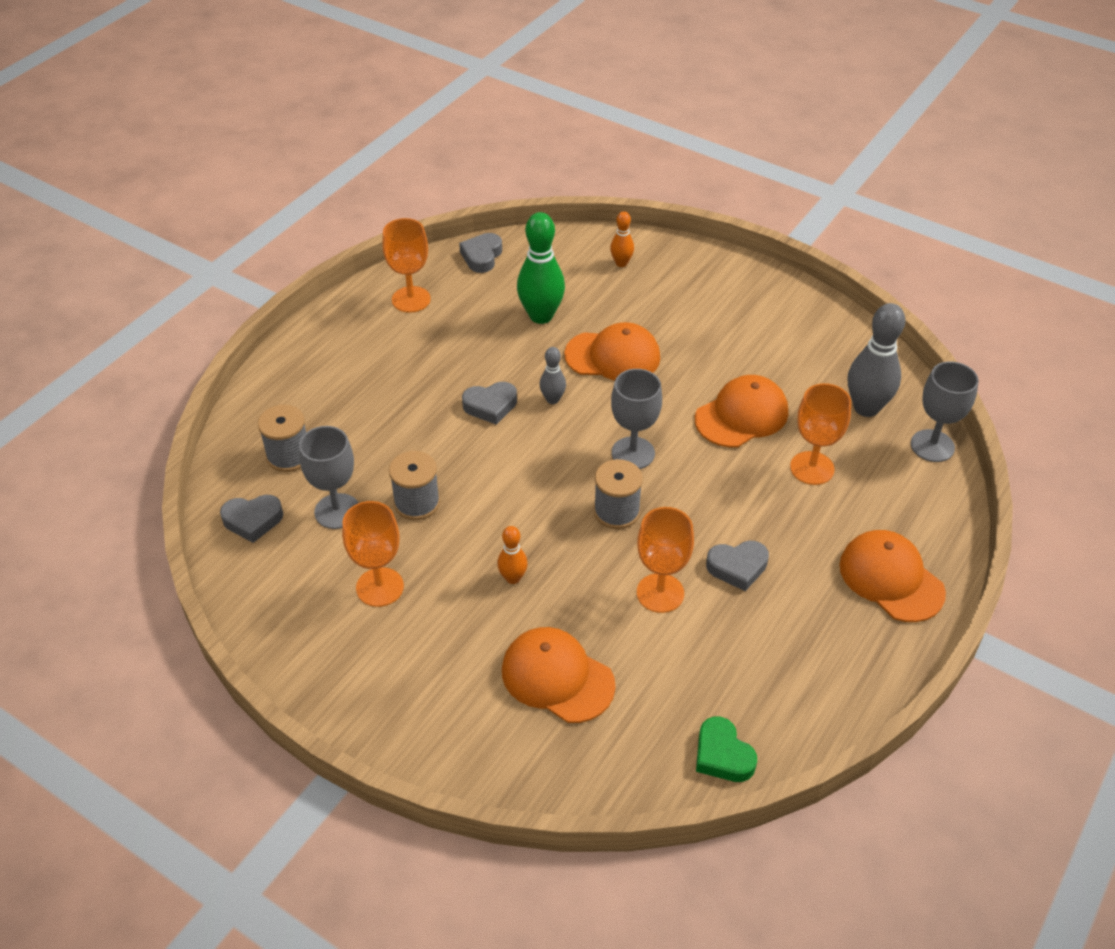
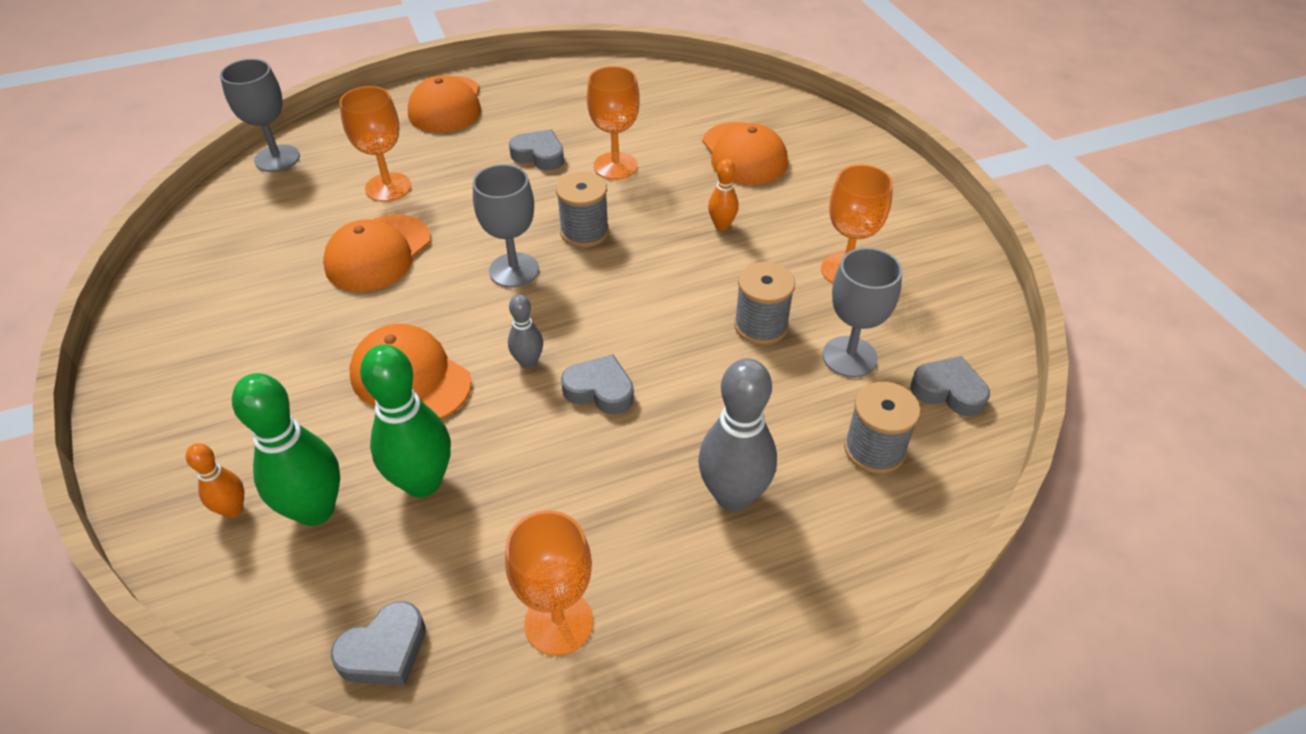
camera: 145 degrees left, 0 degrees up
(580, 281) = (315, 510): none -> green bowling pin
(722, 755) = (673, 79): green heart -> none
(741, 415) = (378, 253): orange cap -> orange cap turned 60 degrees counterclockwise
(866, 408) = (272, 207): grey bowling pin -> grey bowling pin (733, 496)

